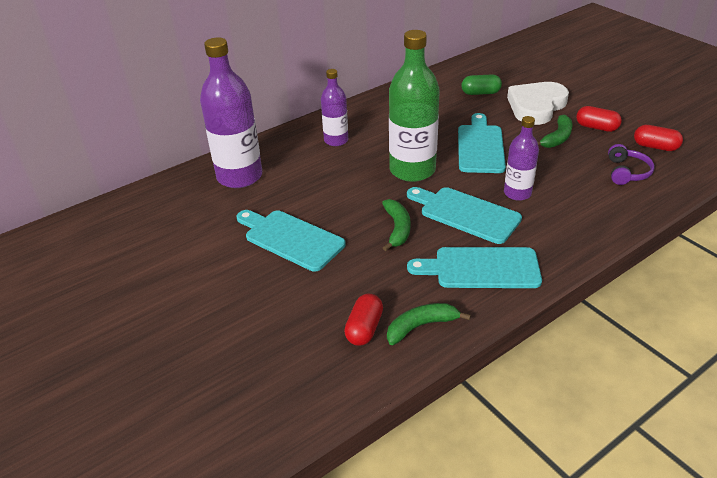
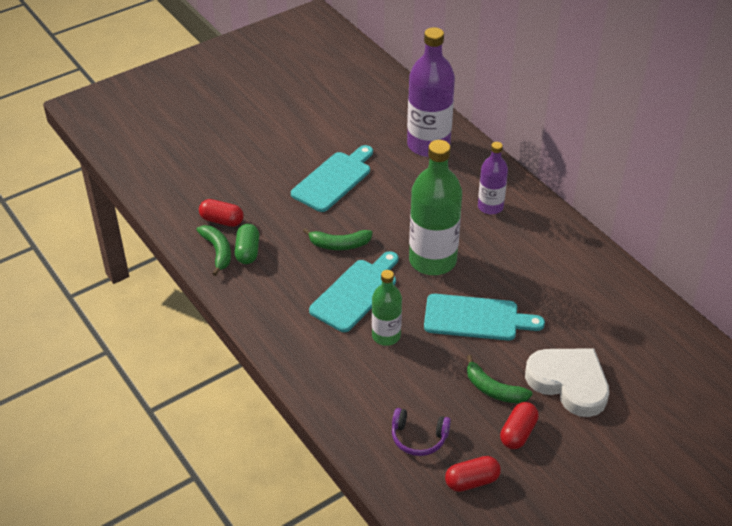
camera: 90 degrees right, 5 degrees up
(480, 93) = (602, 334): green capsule -> green capsule (247, 251)
(481, 268) = (277, 294): turquoise cutting board -> none
(517, 193) = (386, 336): purple bottle -> green bottle
(655, 147) = (472, 481): red capsule -> red capsule turned 45 degrees clockwise

